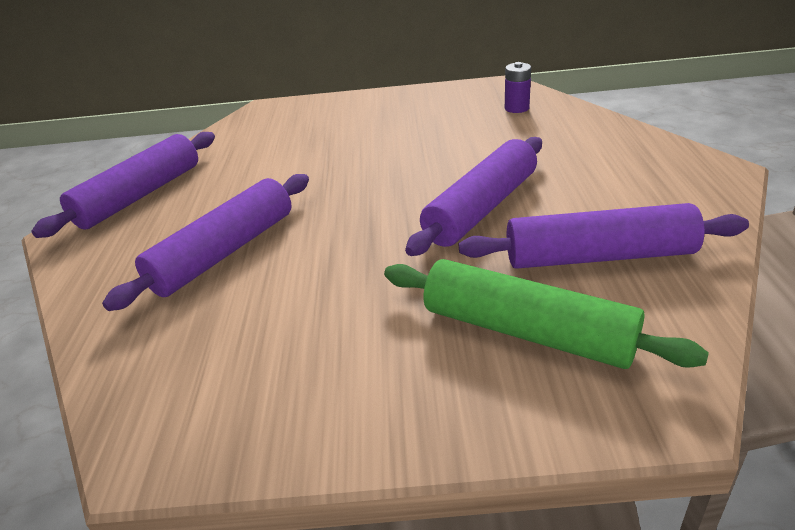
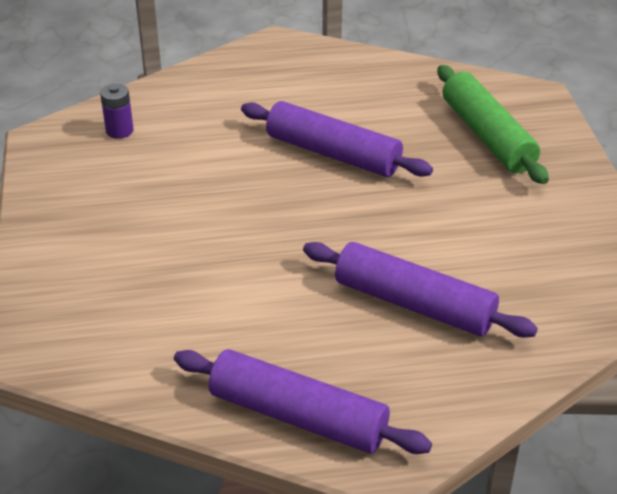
camera: 100 degrees left, 5 degrees up
(526, 331) = (487, 136): green rolling pin -> green rolling pin turned 45 degrees counterclockwise
(599, 256) = (400, 103): purple rolling pin -> none

